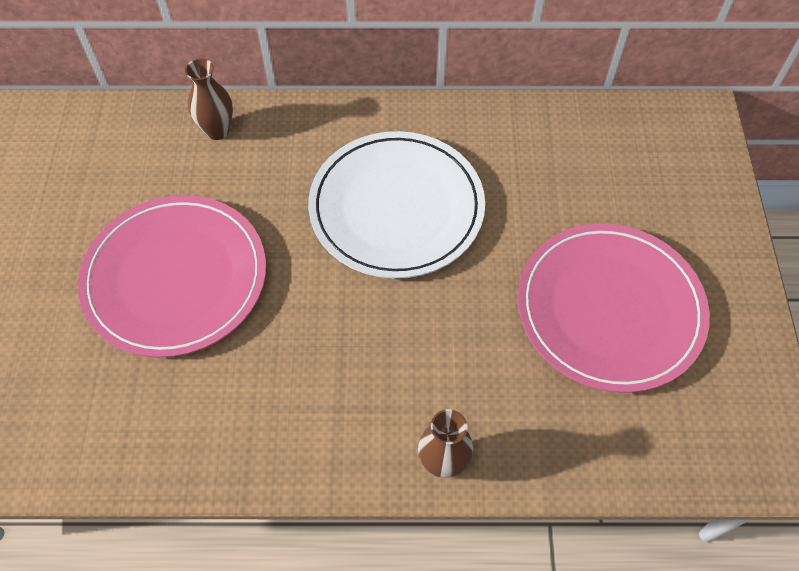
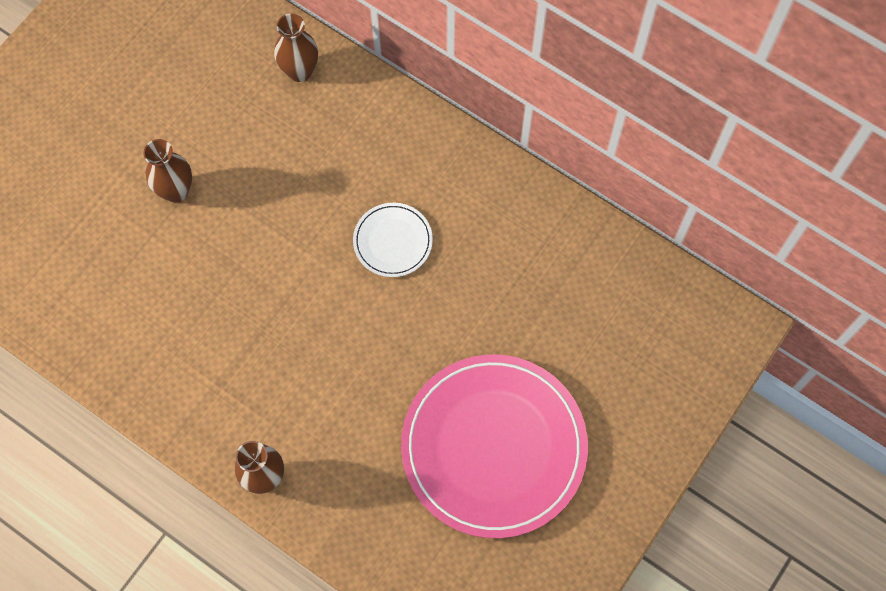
camera: 35 degrees right, 10 degrees up
(176, 278) = (176, 191): pink plate -> brown vase
(396, 208) = (393, 241): white plate -> white plate, size x0.45

